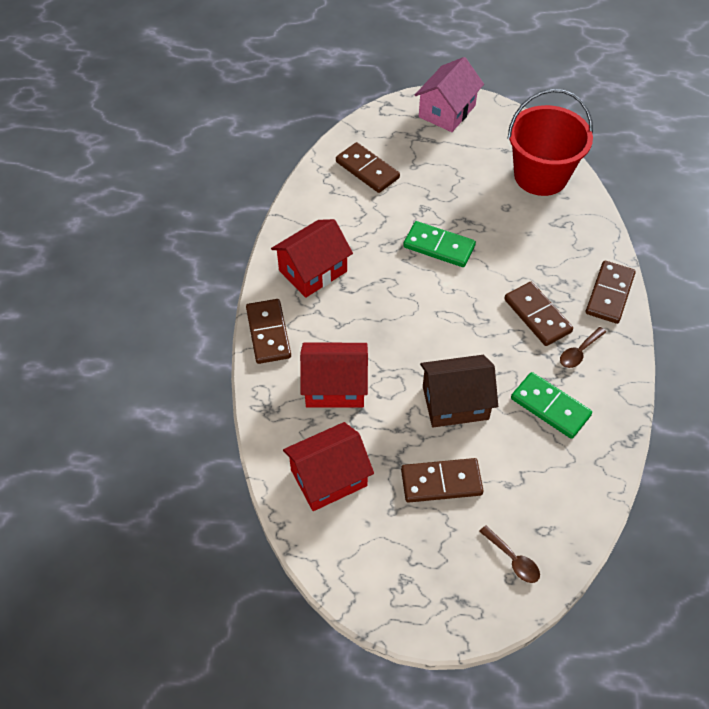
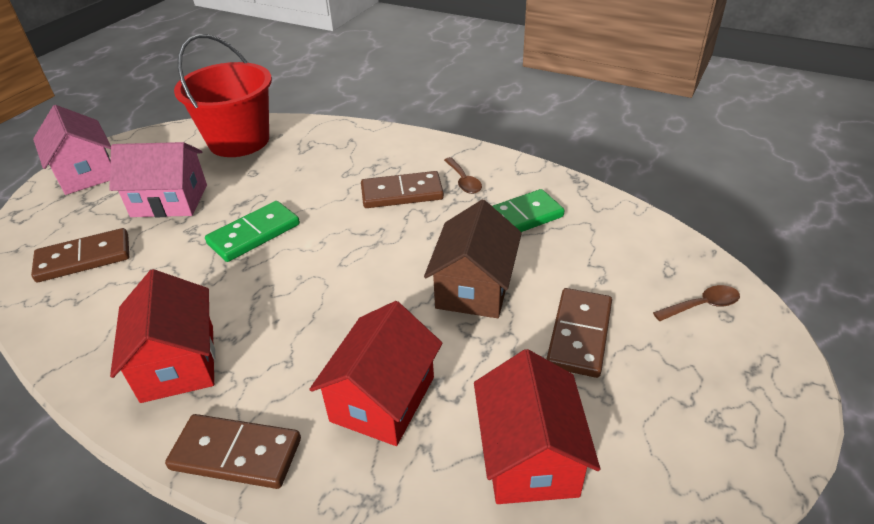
camera: 65 degrees left, 15 degrees down
(445, 178) = (169, 201): none -> pink house
(609, 294) = (410, 144): brown domino -> none

